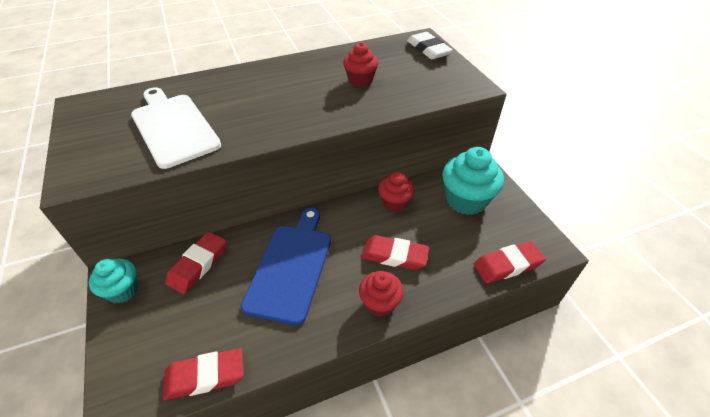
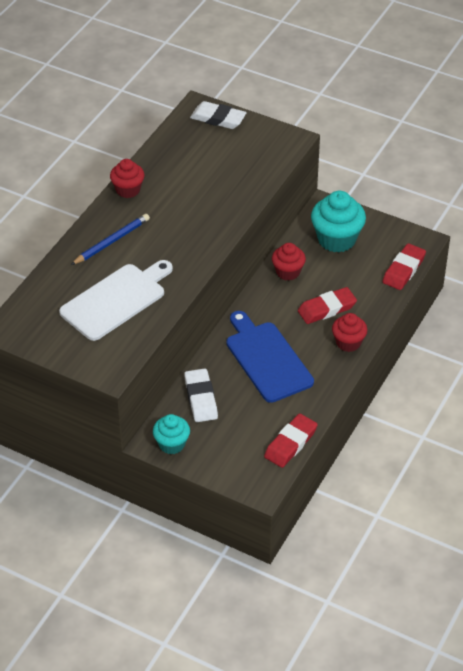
camera: 40 degrees left, 0 degrees up
(173, 127) = (116, 300): white cutting board -> white cutting board turned 120 degrees clockwise
(198, 265) = (201, 398): red eraser -> white eraser
(238, 86) = (112, 241): none -> blue pencil
(360, 80) = (201, 181): red cupcake -> red cupcake (128, 190)

